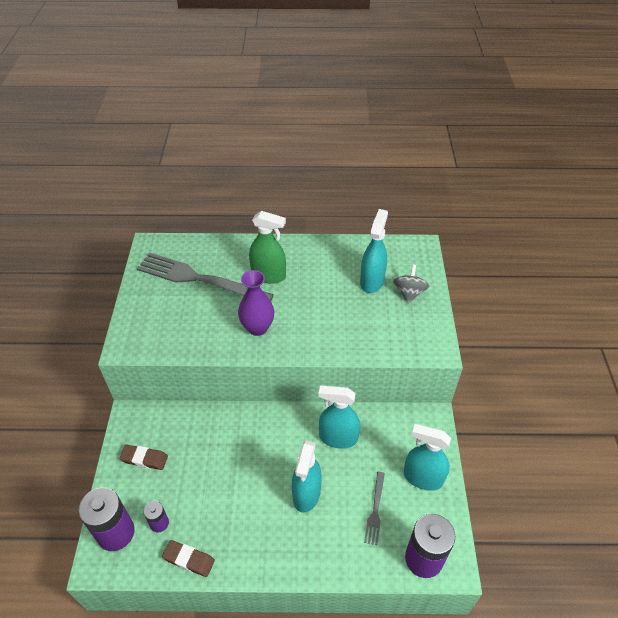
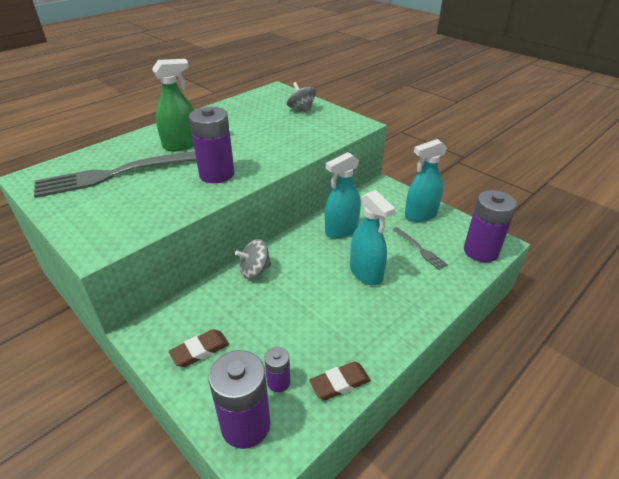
camera: 45 degrees left, 10 degrees down
(237, 423) = (255, 270): none -> grey spinning top
(257, 328) = (217, 174): purple vase -> purple battery
(372, 281) = (268, 115): turquoise spray bottle -> none

